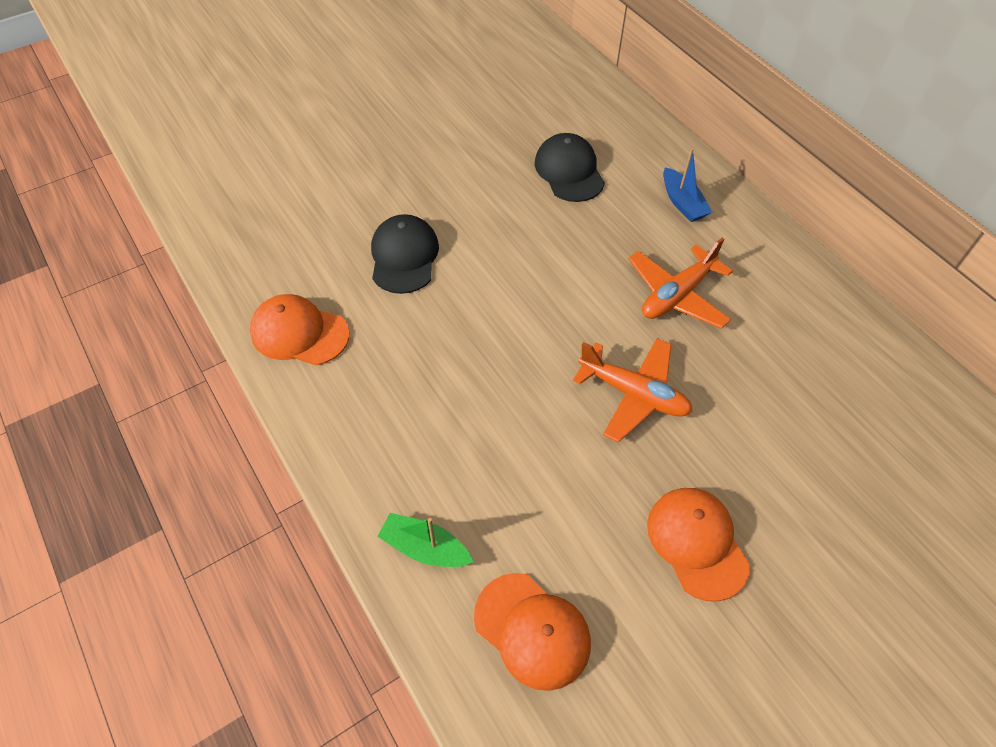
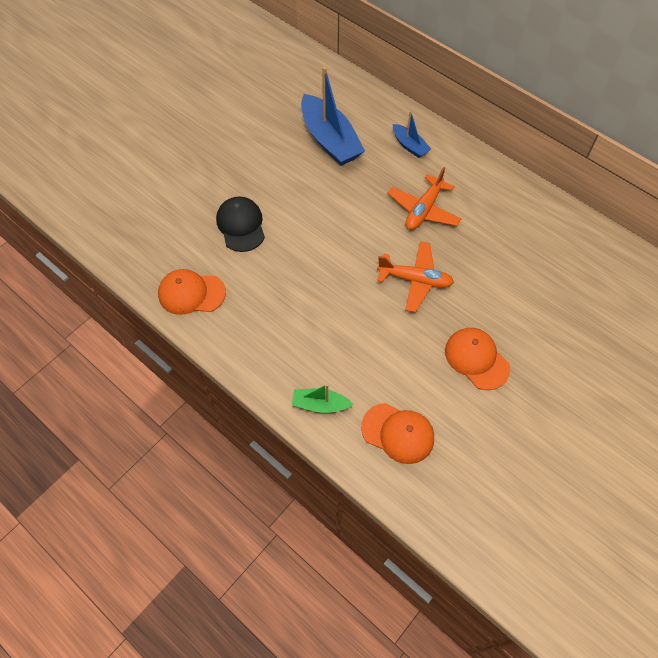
camera: 15 degrees left, 5 degrees up
(569, 171) = (330, 140): black cap -> blue boat

